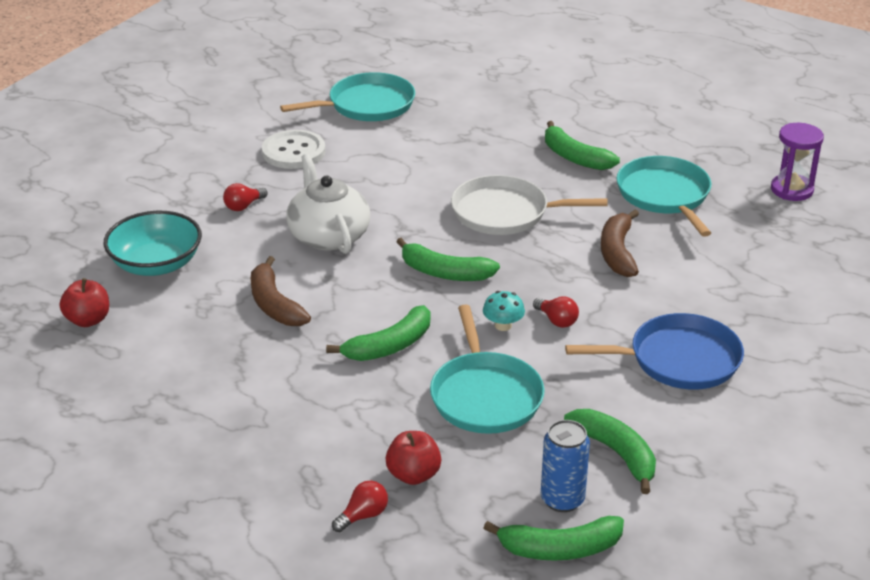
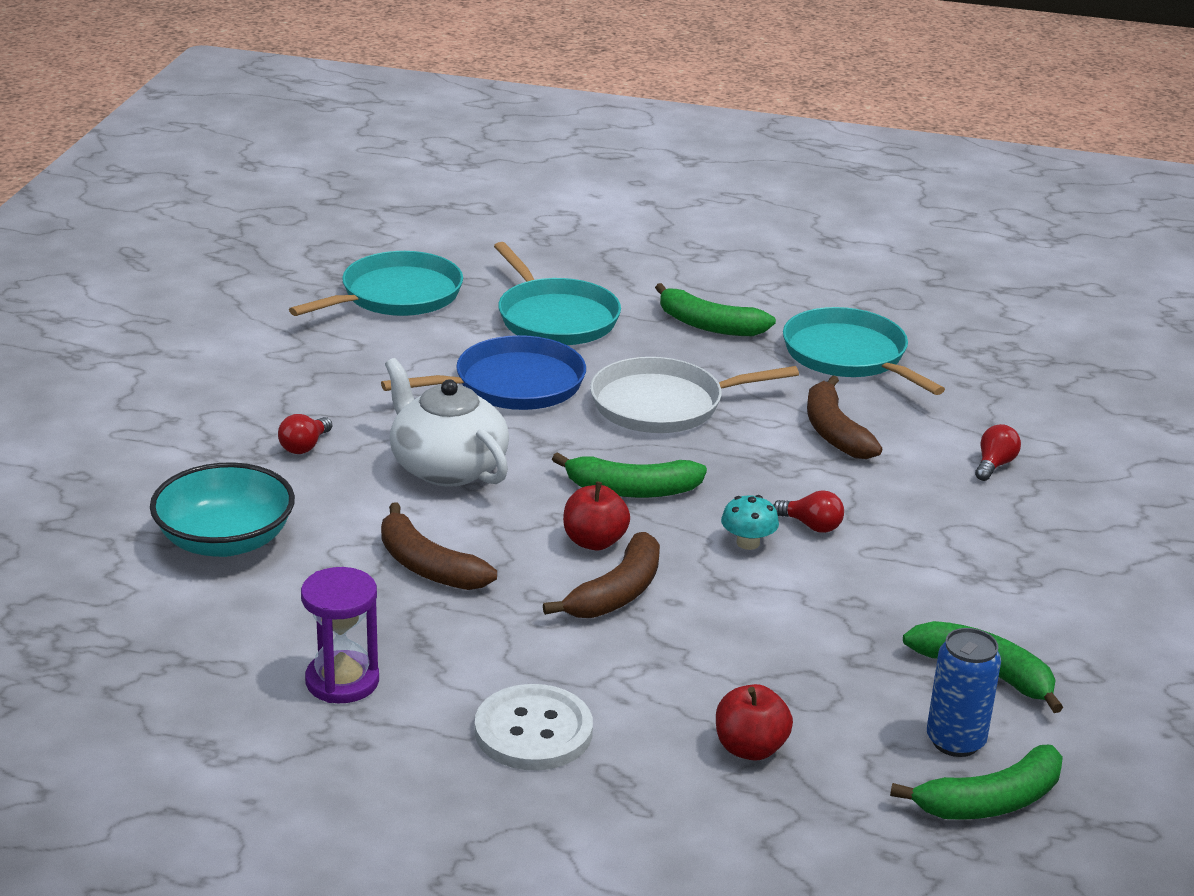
camera: 20 degrees left, 5 degrees down
(88, 320) = (170, 631): red apple -> red apple (594, 541)
(293, 152) = (332, 367): white button -> white button (533, 731)
(363, 516) = (717, 813): red light bulb -> red light bulb (994, 465)
(389, 346) = (617, 593): green banana -> brown banana
(485, 395) = (779, 633): turquoise pan -> turquoise pan (555, 318)
(678, 360) = (988, 547): blue pan -> blue pan (512, 384)
(792, 190) = (994, 329): purple hourglass -> purple hourglass (342, 681)

